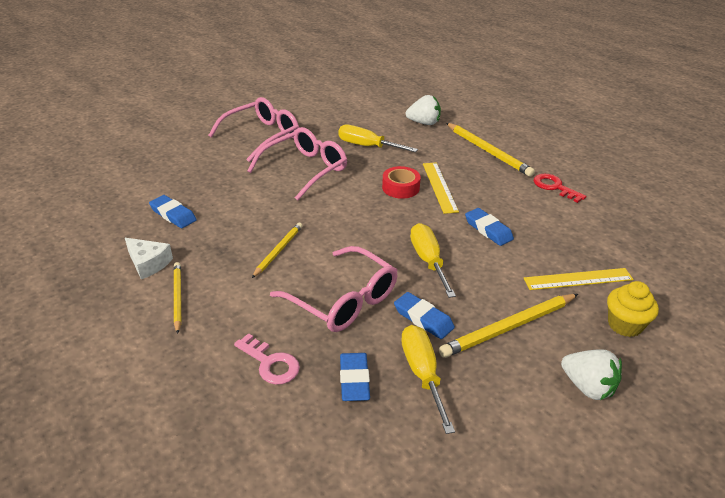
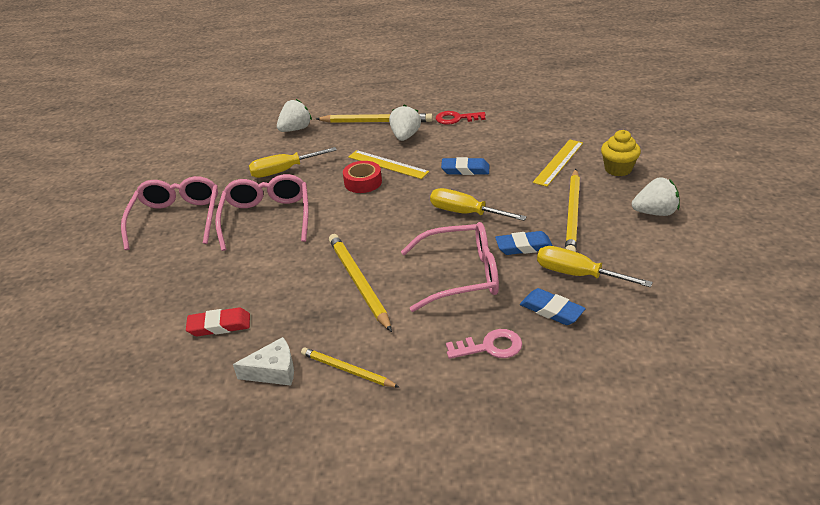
camera: 45 degrees left, 0 degrees up
(173, 215) = (219, 325): blue eraser -> red eraser
(278, 251) = (358, 283): yellow pencil -> yellow pencil, size x1.62
(489, 175) = (405, 136): none -> white strawberry

